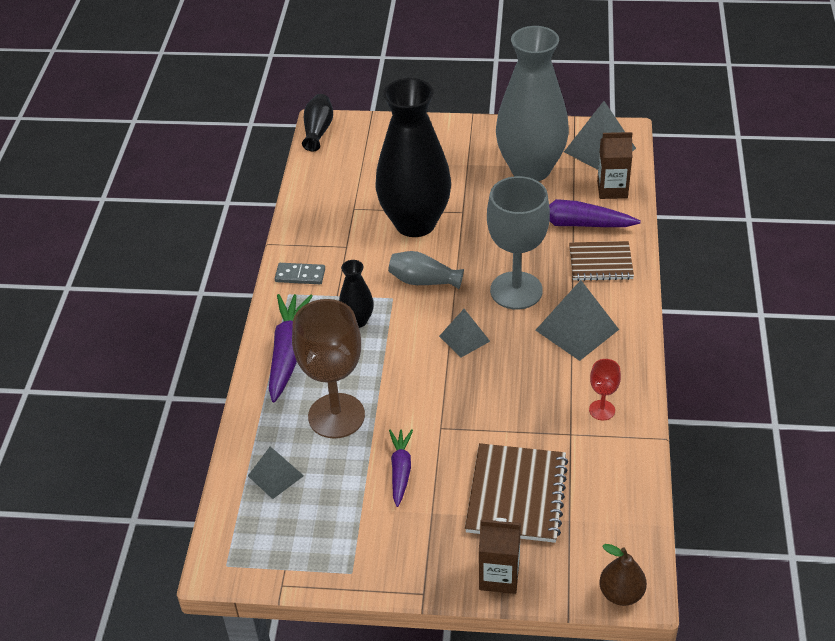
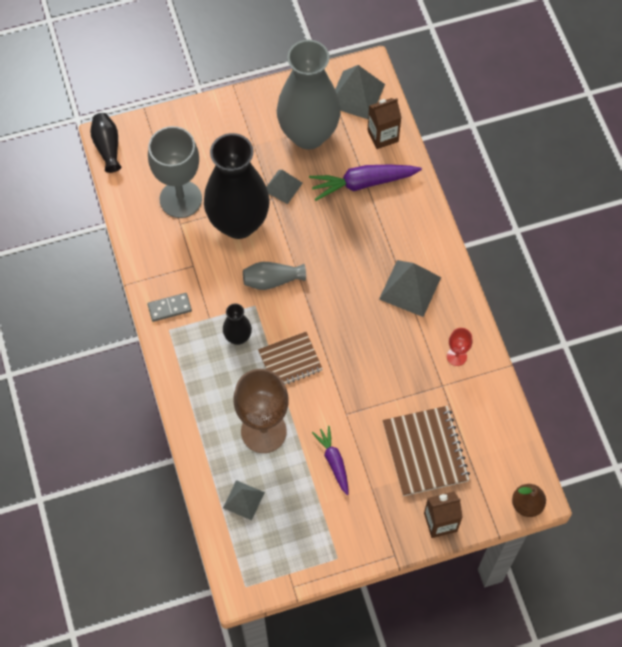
camera: 25 degrees left, 20 degrees up
(288, 353) = (198, 387): purple carrot -> none
(464, 338) = (328, 326): grey pyramid -> grey pyramid (283, 186)
(516, 290) = (348, 265): grey goblet -> grey goblet (180, 199)
(600, 263) = (402, 216): brown notebook -> brown notebook (290, 361)

